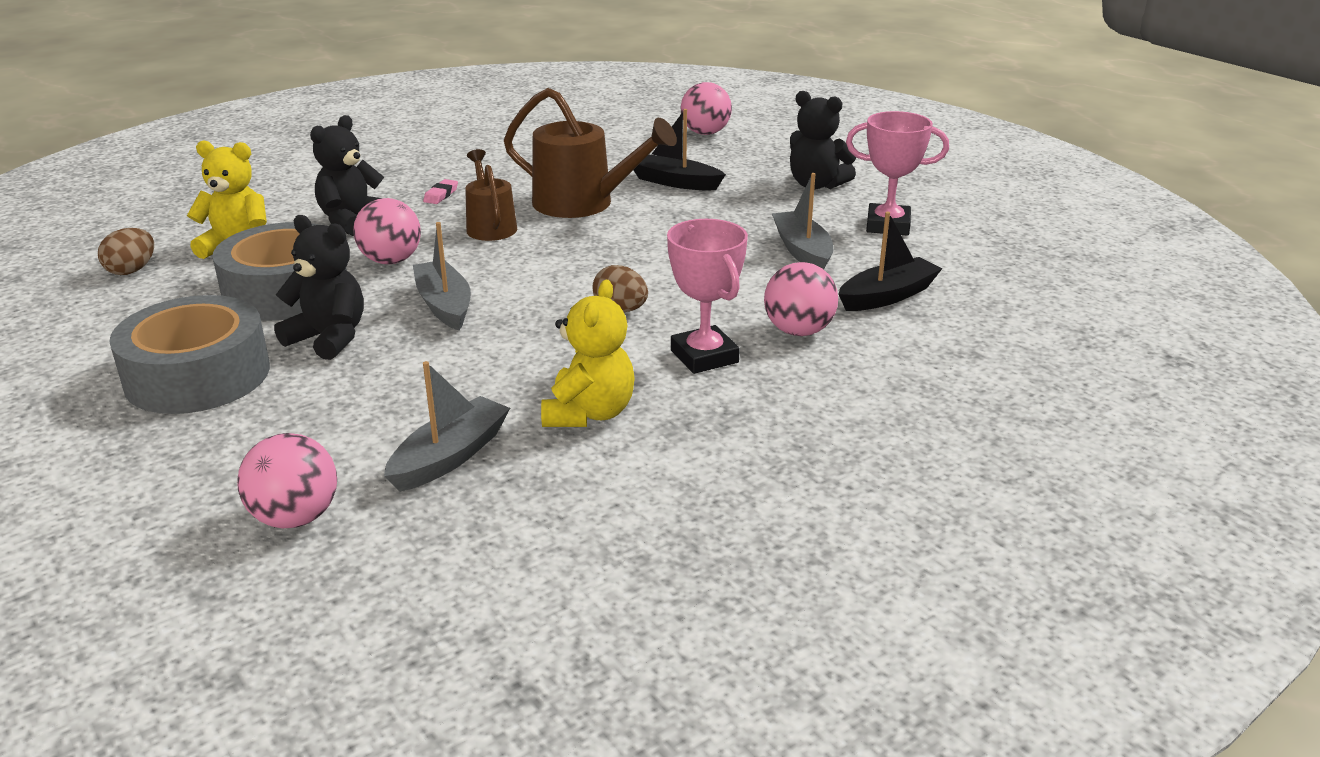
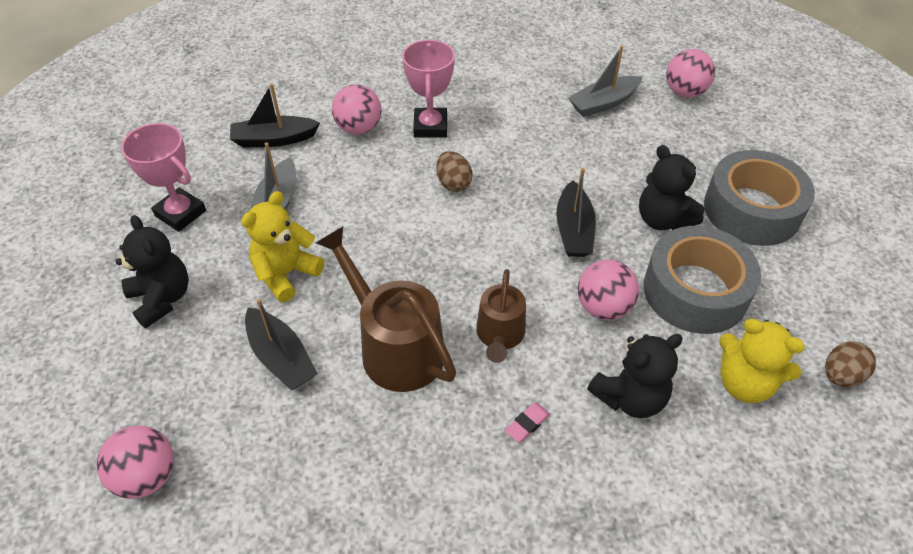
camera: 155 degrees left, 20 degrees up
(444, 305) = (574, 230): grey boat -> black boat
(589, 413) = (520, 108): yellow teddy bear -> yellow teddy bear (286, 274)

